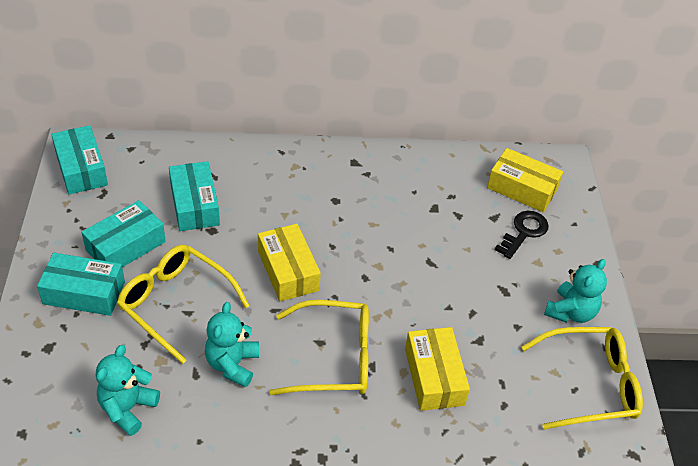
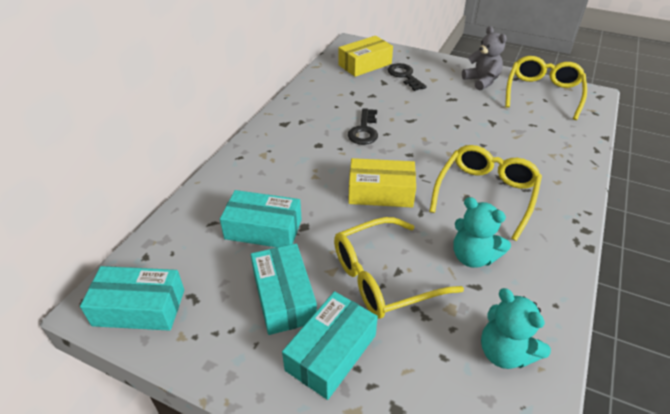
camera: 60 degrees left, 5 degrees down
(383, 228) = (364, 130): none -> black key
(434, 376) = (519, 151): yellow box -> none
(570, 312) = (481, 81): turquoise teddy bear -> grey teddy bear

